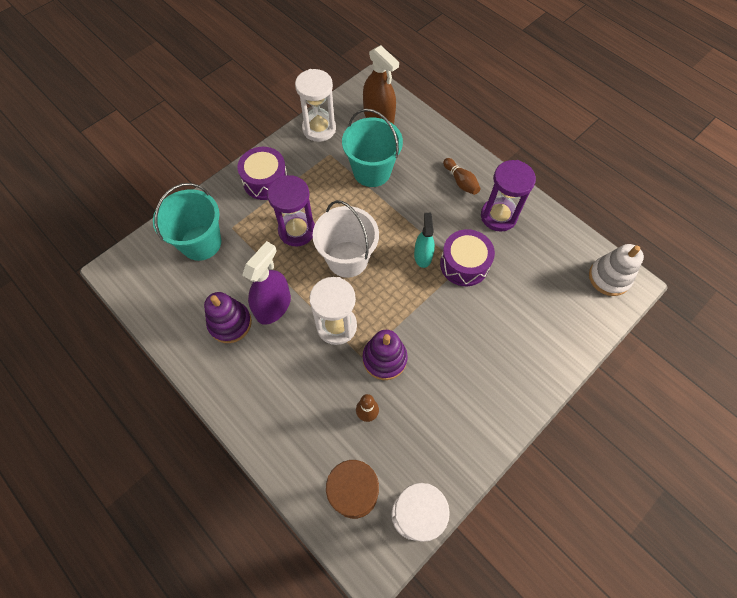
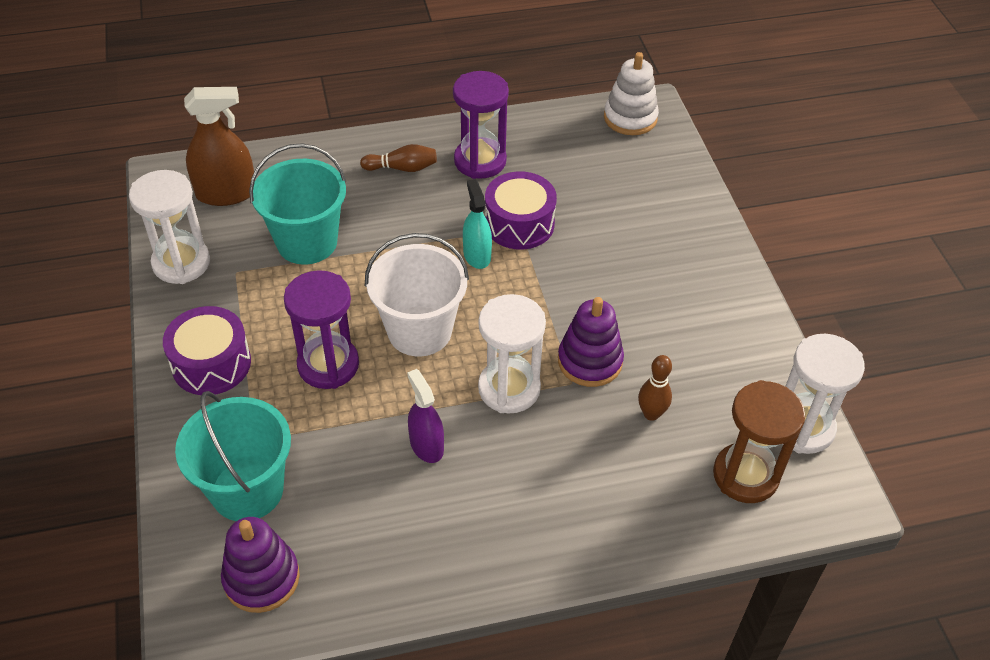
camera: 60 degrees left, 15 degrees down
(230, 323) = (413, 509): purple stacking toy -> purple stacking toy (261, 578)
(273, 306) = (426, 445): purple spray bottle -> purple spray bottle, size x0.65
(422, 256) = (477, 255): turquoise spray bottle -> turquoise spray bottle turned 45 degrees clockwise

